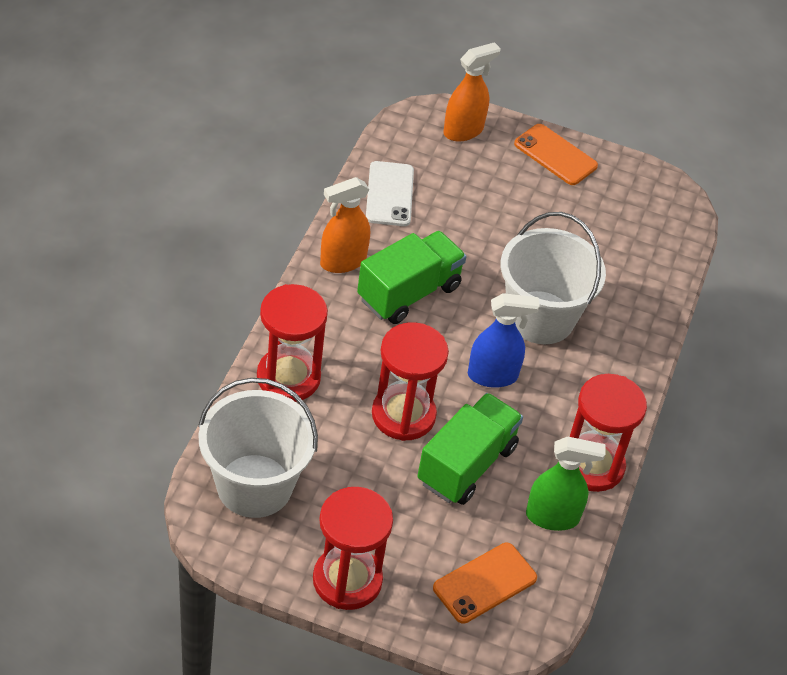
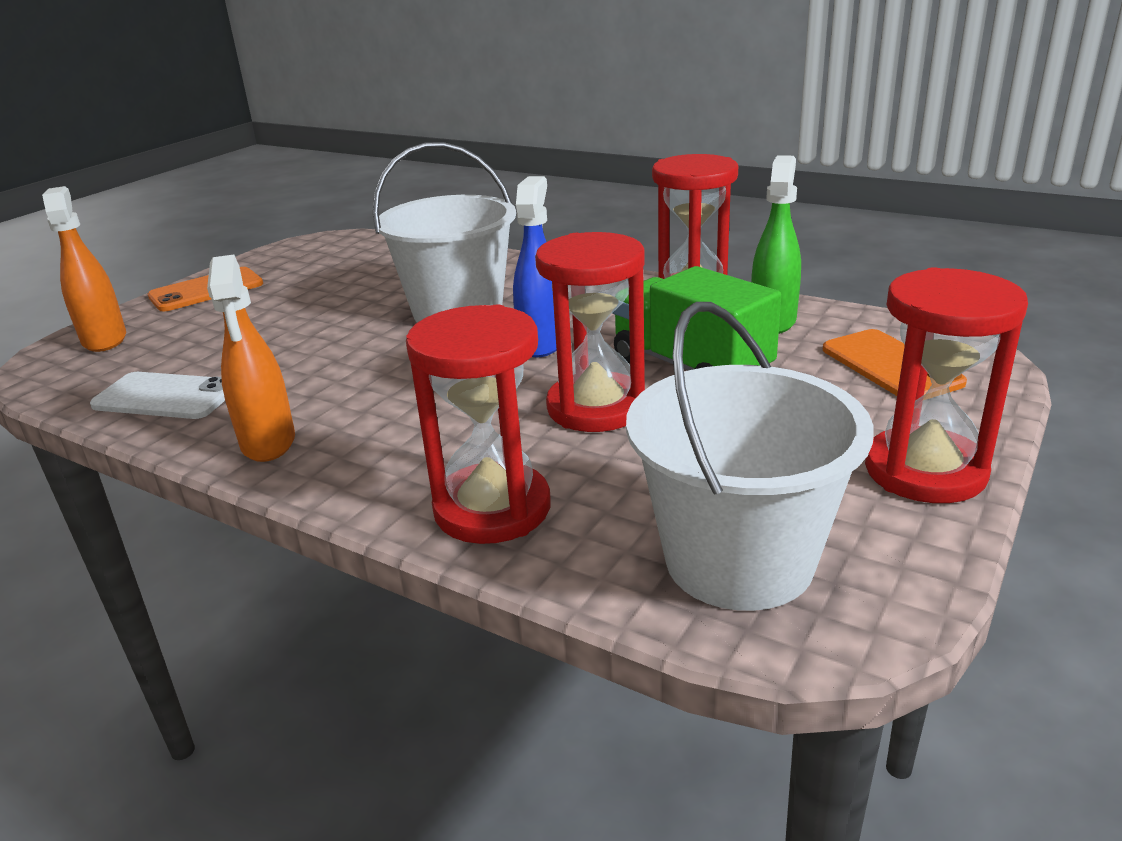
camera: 70 degrees left, 20 degrees down
(409, 293) = (367, 392): green truck -> none

